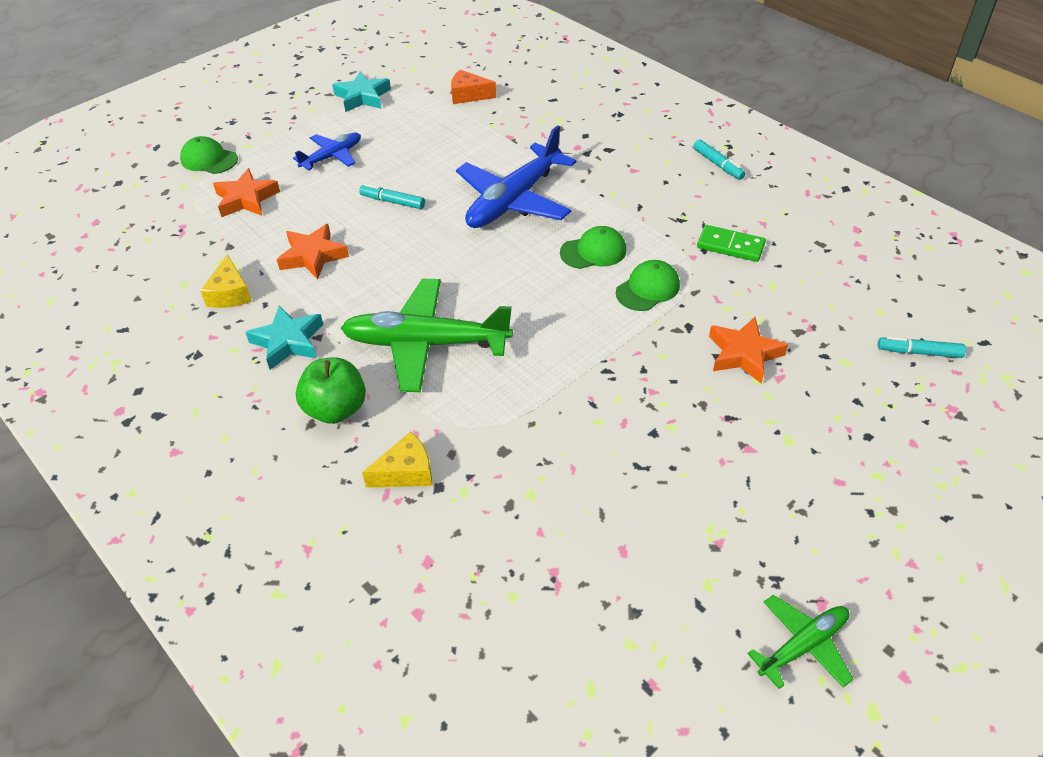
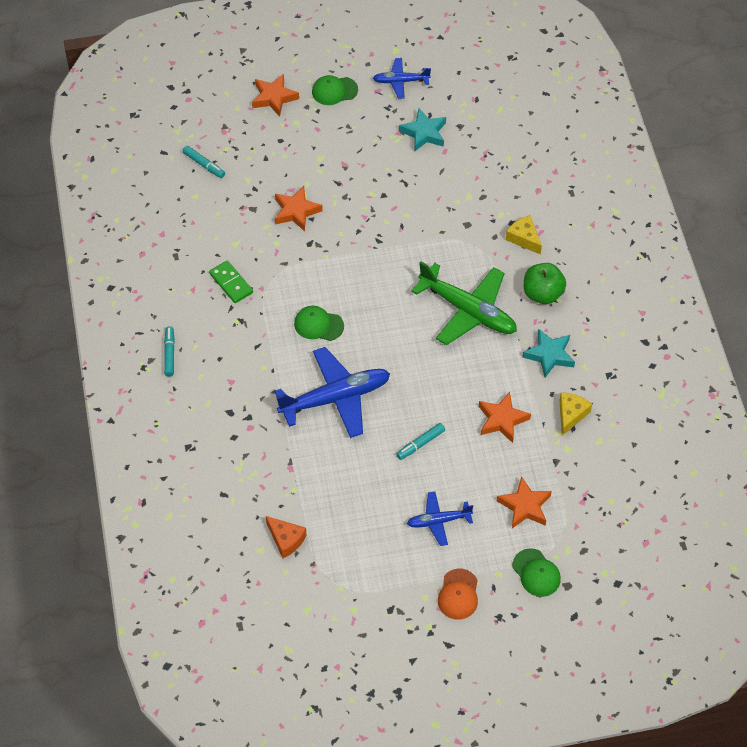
camera: 150 degrees left, 10 degrees up
(280, 121) = (458, 594): none -> orange cap
(362, 97) = (374, 589): turquoise star -> turquoise star (424, 133)
(392, 201) = (420, 444): turquoise marker -> turquoise marker turned 90 degrees clockwise
(406, 472) = (524, 238): yellow cheese -> yellow cheese turned 45 degrees clockwise
(648, 289) = (310, 280): green cap -> green cap (334, 91)
(802, 646) = (401, 81): green plane -> blue plane
(953, 497) = (274, 97): none -> orange star

